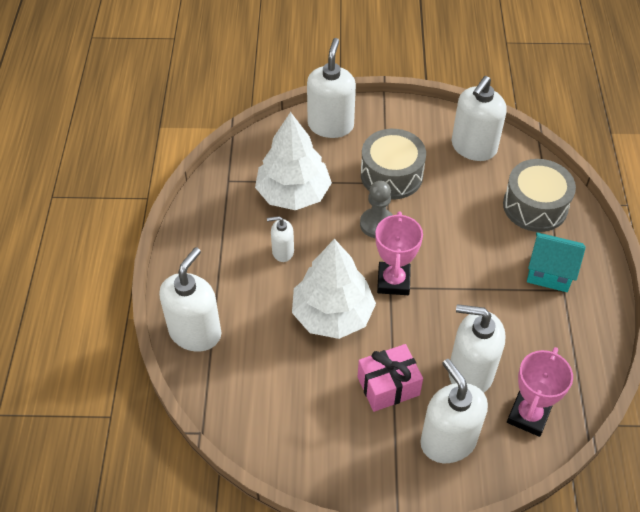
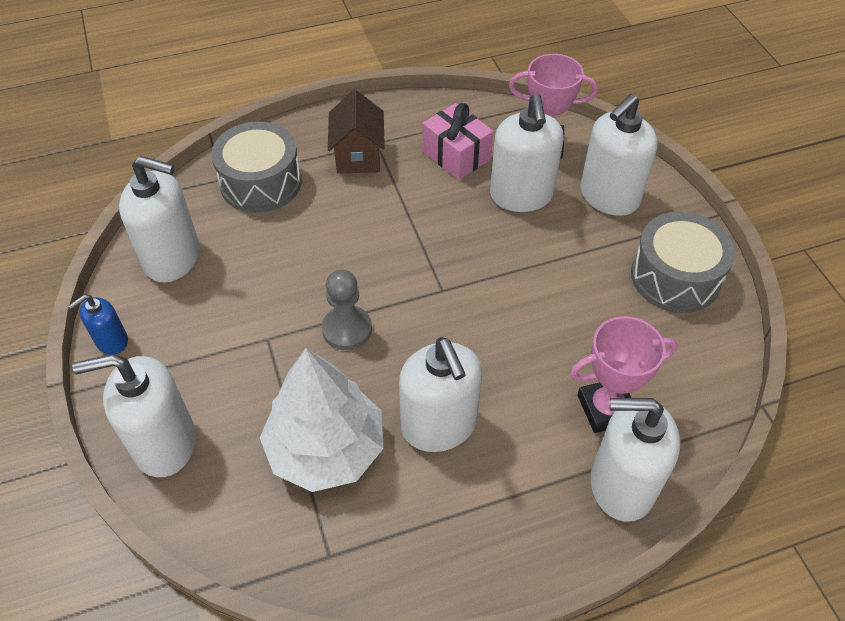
camera: 110 degrees left, 0 degrees up
(282, 252) = (439, 425): white soap dispenser -> white soap dispenser, size x1.89
(333, 314) = (511, 336): white tree -> none
(388, 386) = (577, 258): pink gift -> pink gift (456, 155)
(391, 175) = (251, 336): grey drum -> grey drum (675, 277)
(393, 281) = (432, 289): pink trophy -> pink trophy (606, 408)
(414, 111) = (111, 341): none -> blue soap dispenser
(549, 273) = (358, 156): turquoise house -> brown house

